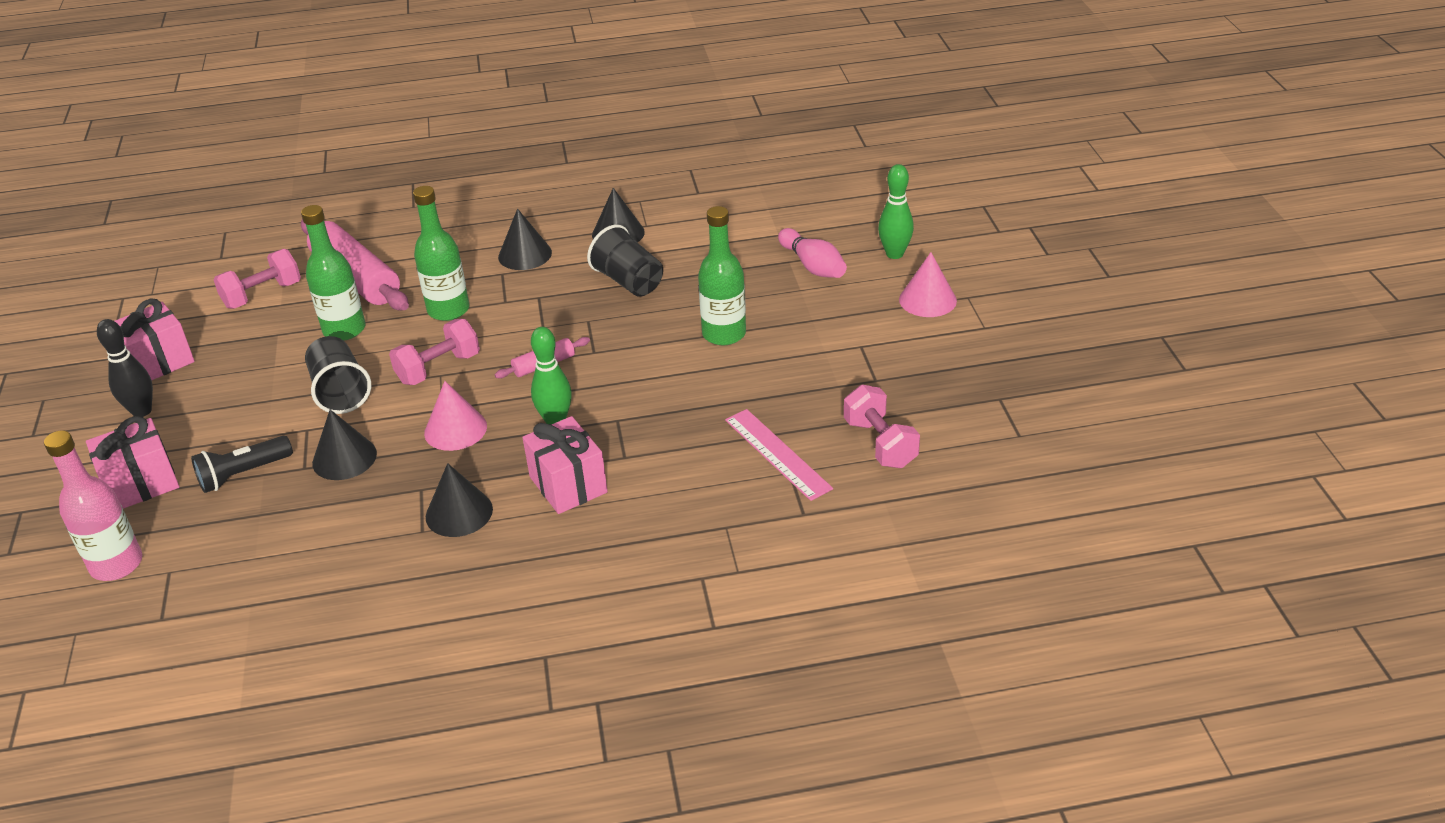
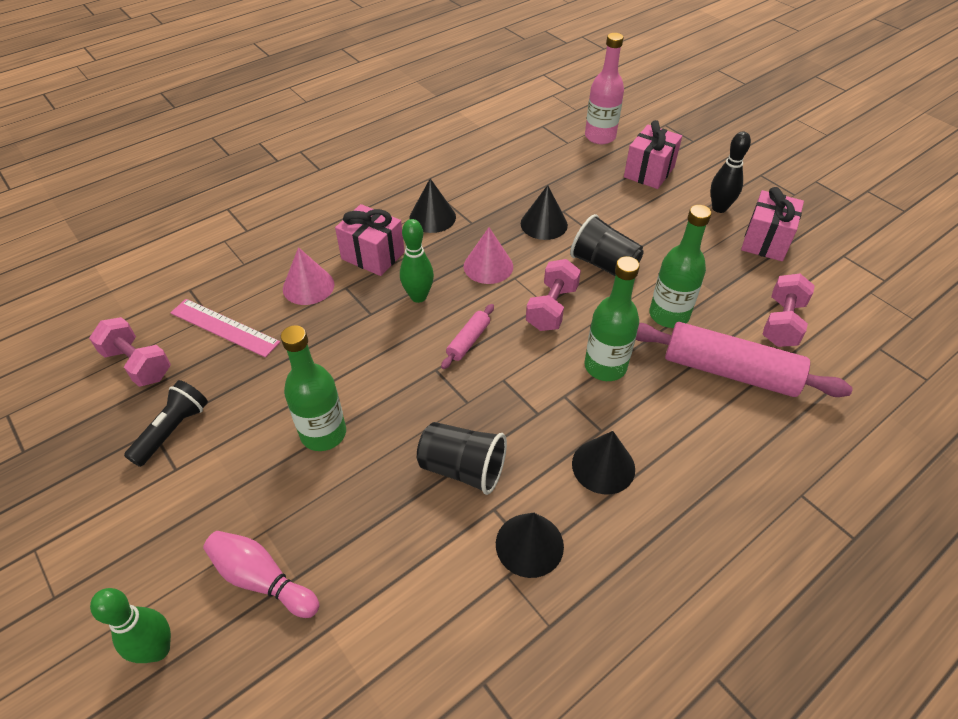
camera: 150 degrees right, 10 degrees up
(243, 474) = (596, 195): black flashlight -> black flashlight (173, 430)
(927, 300) = (105, 571): pink cone -> pink cone (308, 286)

